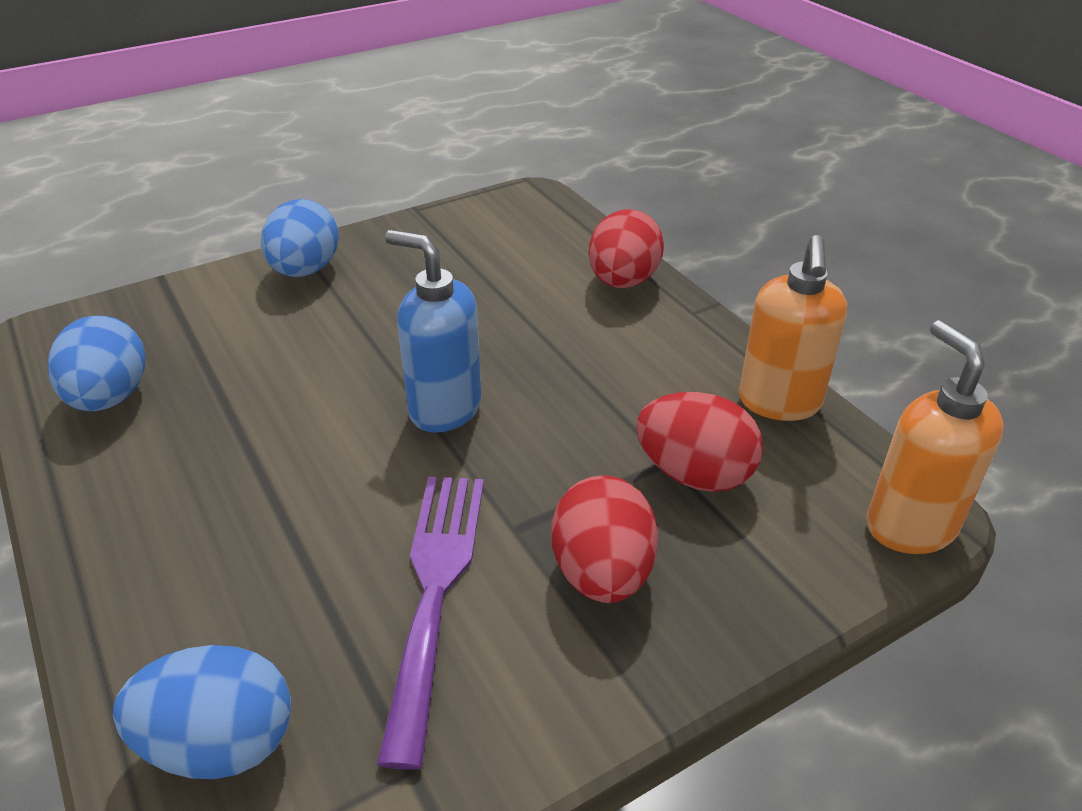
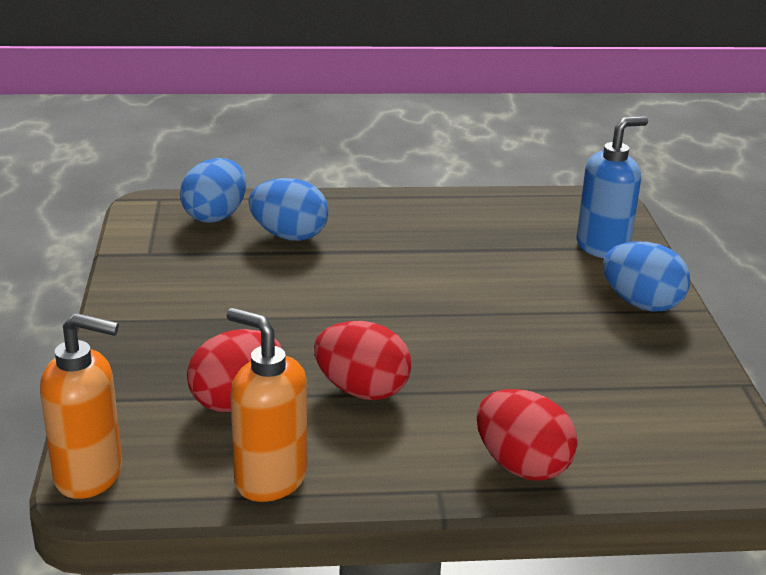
camera: 115 degrees right, 10 degrees down
(110, 398) = (510, 216): blue egg -> blue egg (289, 236)
(434, 590) = (243, 281): purple fork -> none
(444, 408) = (401, 322): blue soap dispenser -> blue soap dispenser (603, 247)
(602, 573) = (196, 335): red egg -> red egg (362, 390)

